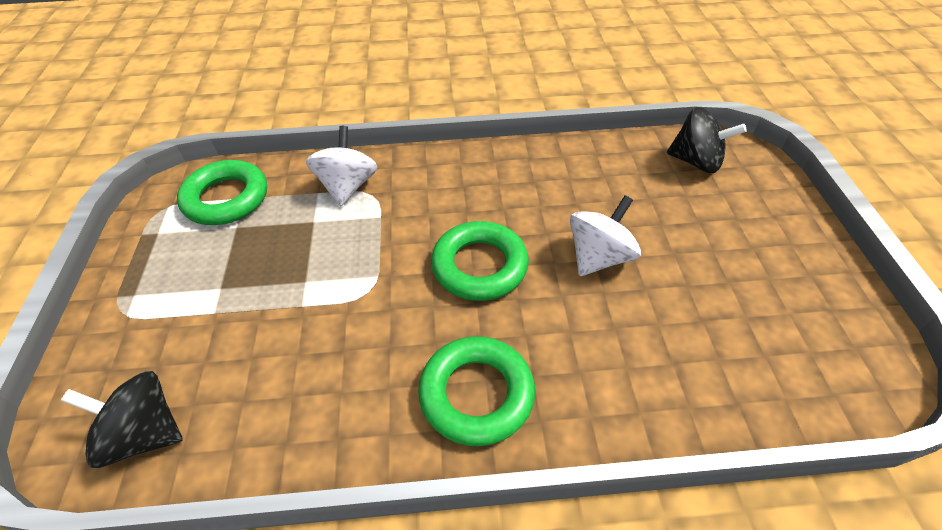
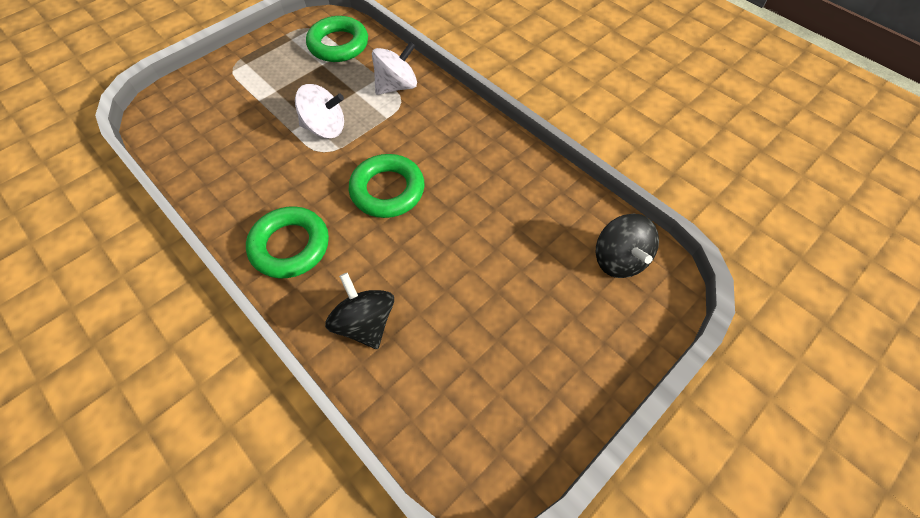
camera: 50 degrees right, 10 degrees up
(144, 434) = (174, 130): black spinning top -> black spinning top (365, 323)
(599, 257) = (451, 249): white spinning top -> white spinning top (325, 128)

